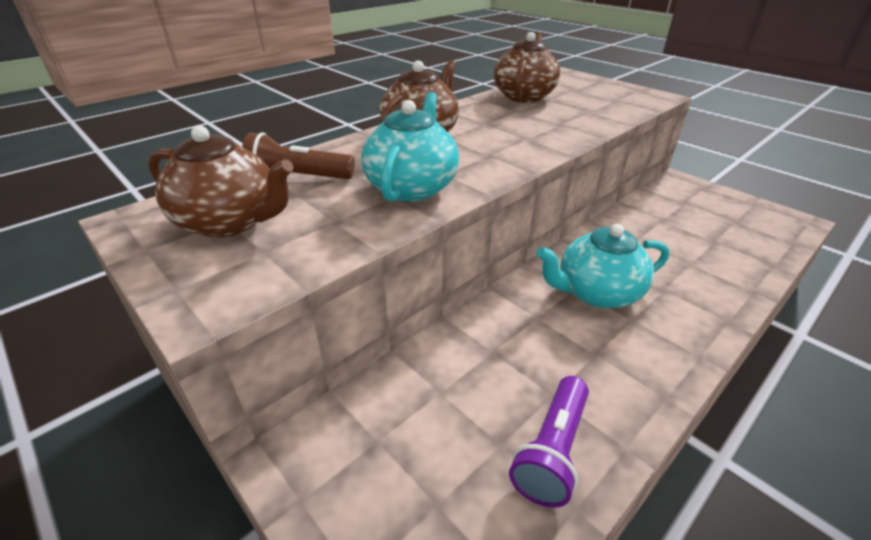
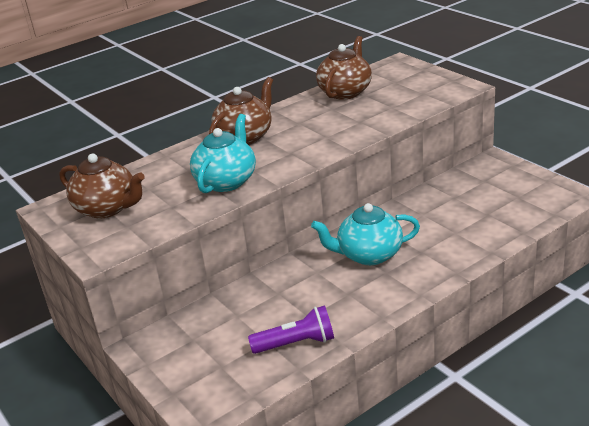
camera: 10 degrees right, 5 degrees down
(298, 178) = (150, 176): brown flashlight -> none
(552, 450) = (296, 343): purple flashlight -> purple flashlight turned 135 degrees counterclockwise

